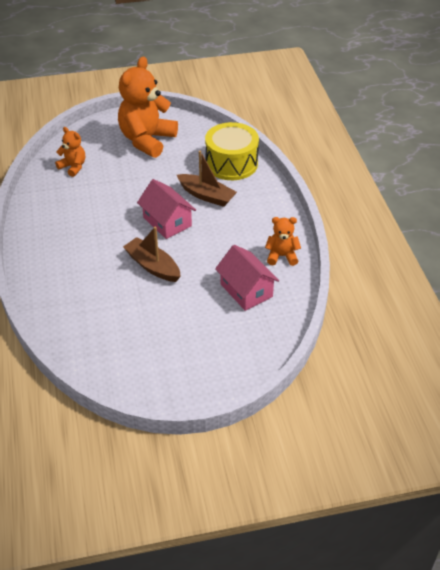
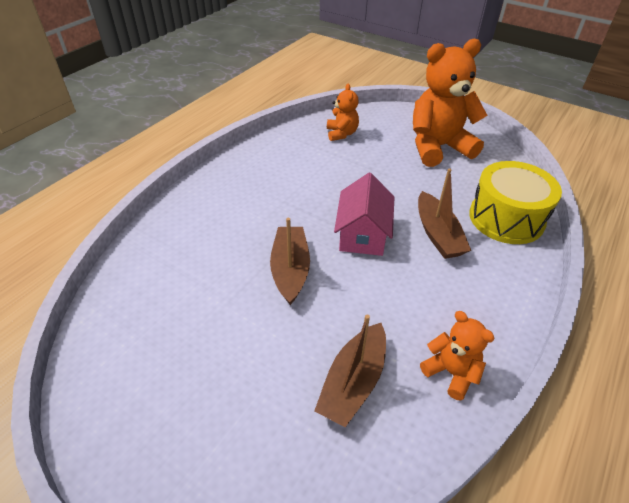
camera: 45 degrees right, 0 degrees up
(246, 290) = (353, 382): pink house -> brown boat

